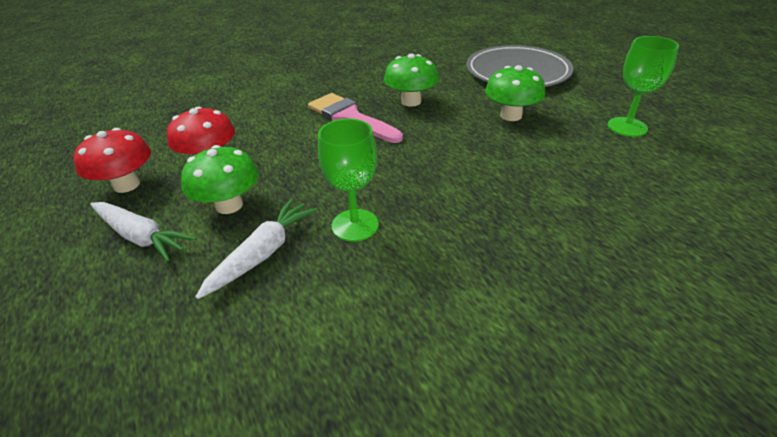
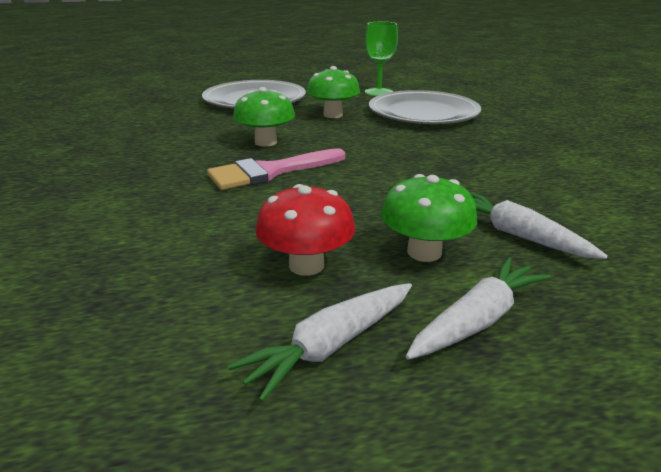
camera: 75 degrees left, 10 degrees down
(127, 185) = (331, 345): red mushroom -> white carrot
(355, 225) = (478, 189): green goblet -> none
(574, 167) = (423, 113): none -> grey plate

